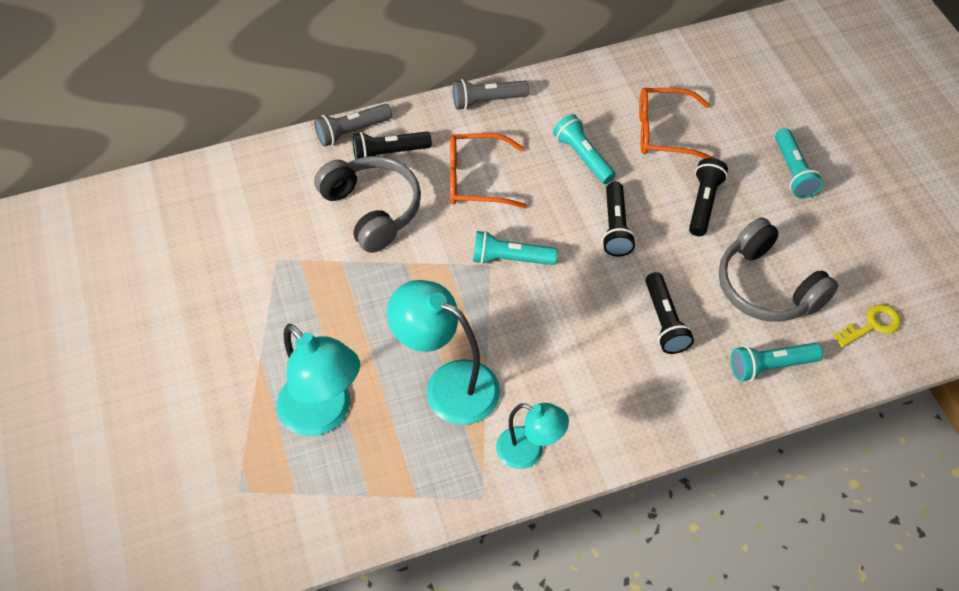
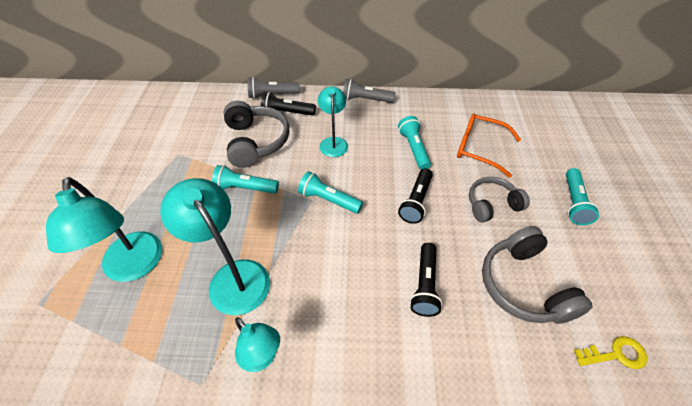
camera: 20 degrees right, 5 degrees down
(476, 179) = (333, 142): orange glasses -> turquoise lamp
(703, 203) = (492, 204): black flashlight -> grey headphones
(770, 366) = (504, 358): turquoise flashlight -> turquoise flashlight (245, 188)

